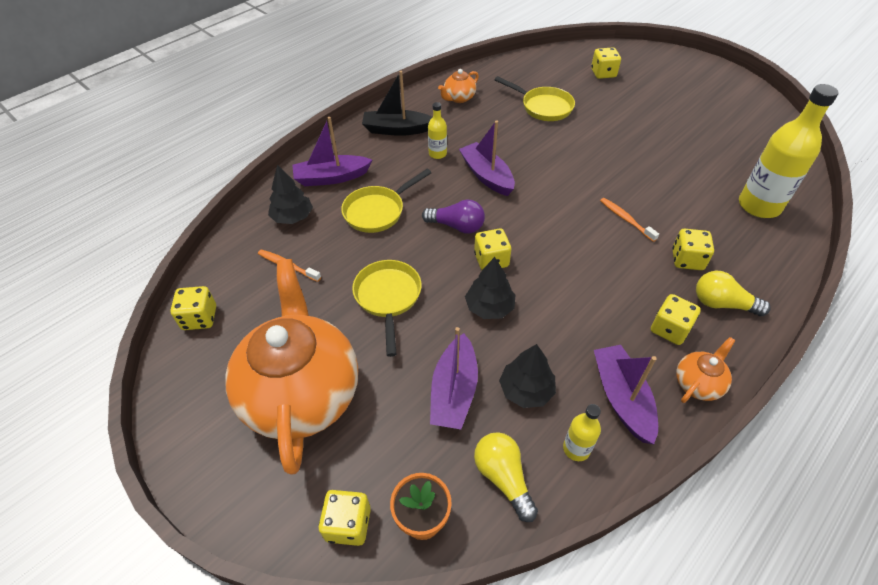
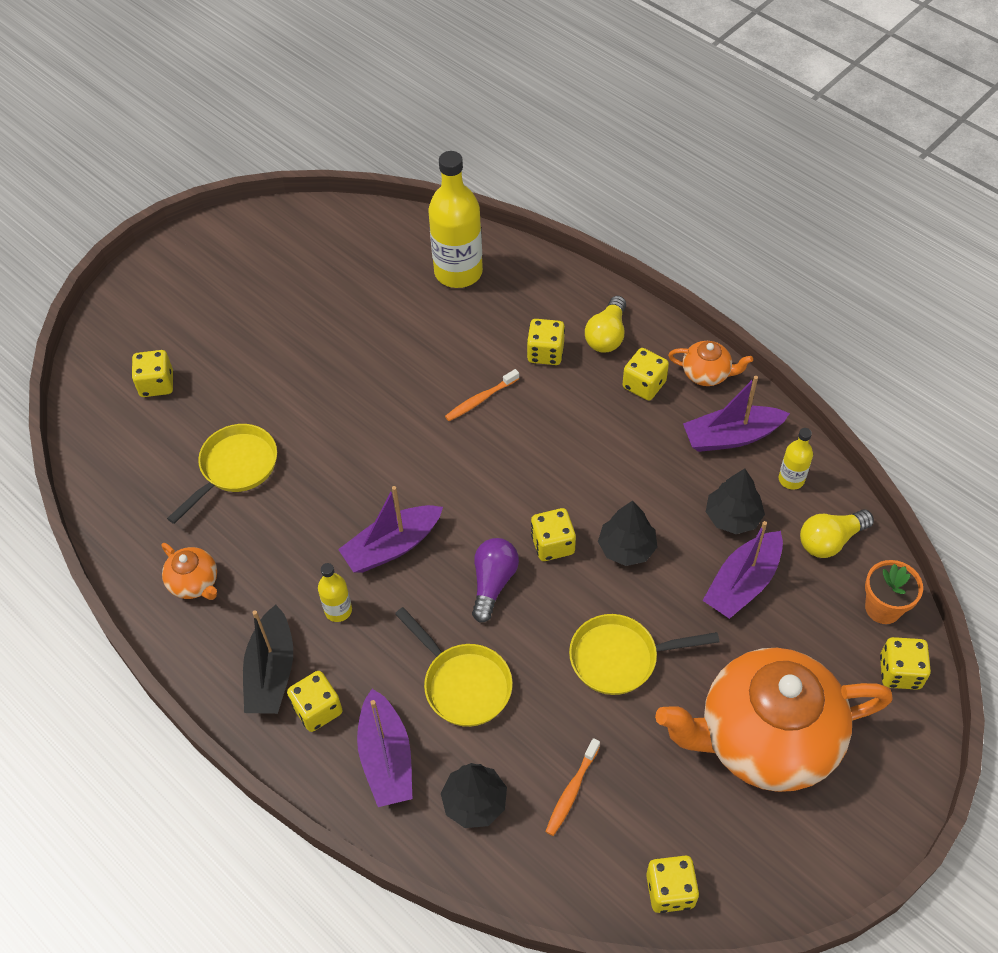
camera: 90 degrees left, 5 degrees up
(369, 148) = (317, 709): none -> yellow dice
(454, 391) = (742, 583): purple boat -> purple boat turned 120 degrees clockwise
(698, 383) = (707, 374): orange teapot -> orange teapot turned 150 degrees clockwise

